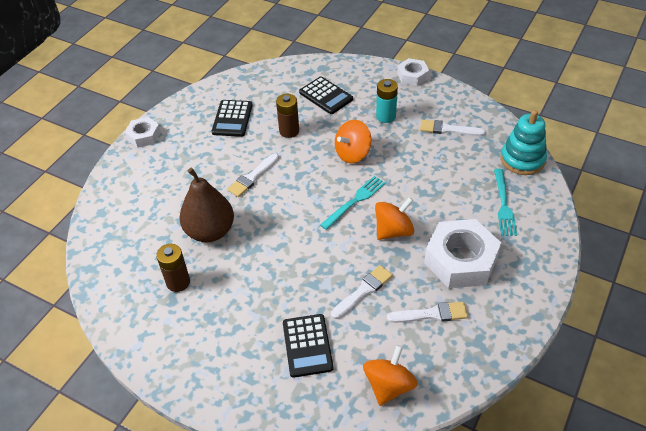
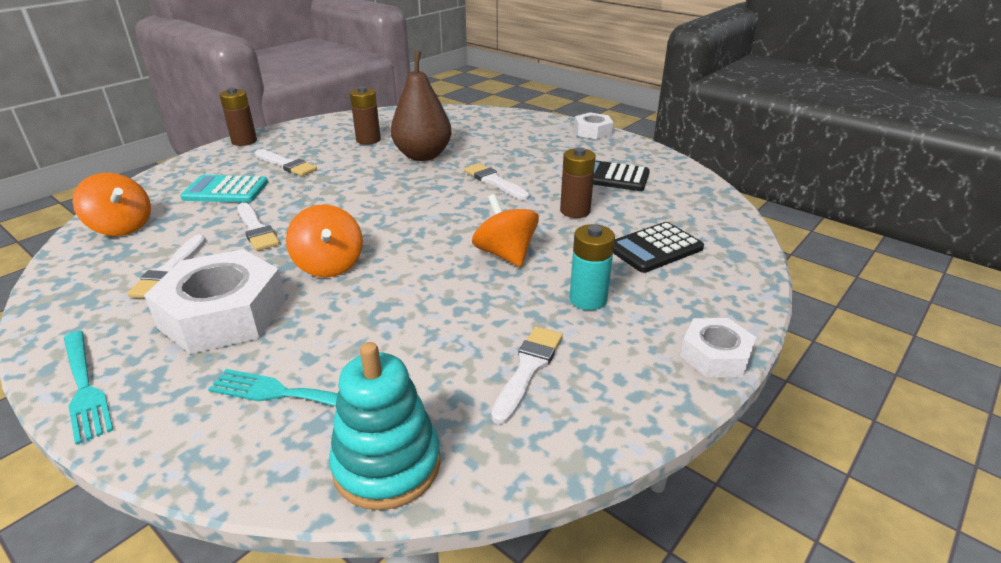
camera: 100 degrees right, 15 degrees down
(193, 391) = (244, 141): none -> brown battery
(245, 324) = (286, 164): none -> white brush
(307, 345) = (226, 190): black calculator -> turquoise calculator
(355, 201) = (407, 243): turquoise fork -> turquoise fork (85, 387)

